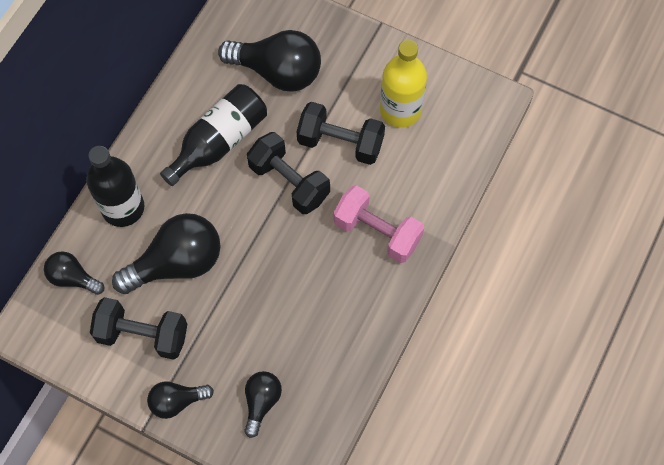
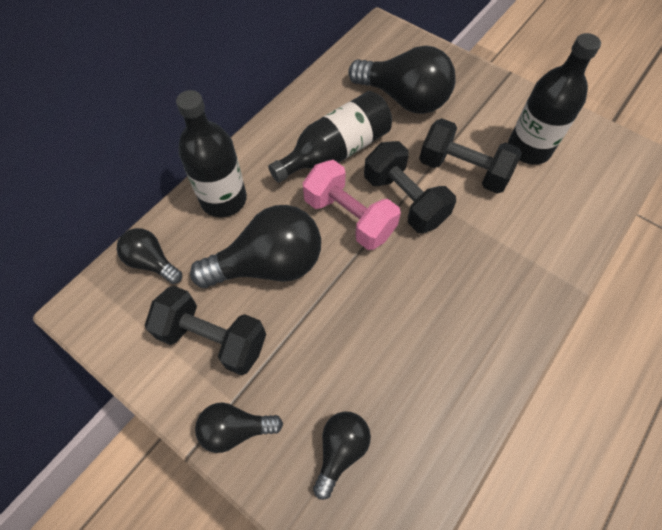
camera: 10 degrees right, 5 degrees down
(377, 232) = (499, 266): pink dumbbell -> pink dumbbell (349, 217)
(400, 110) = (528, 149): yellow bottle -> black bottle

